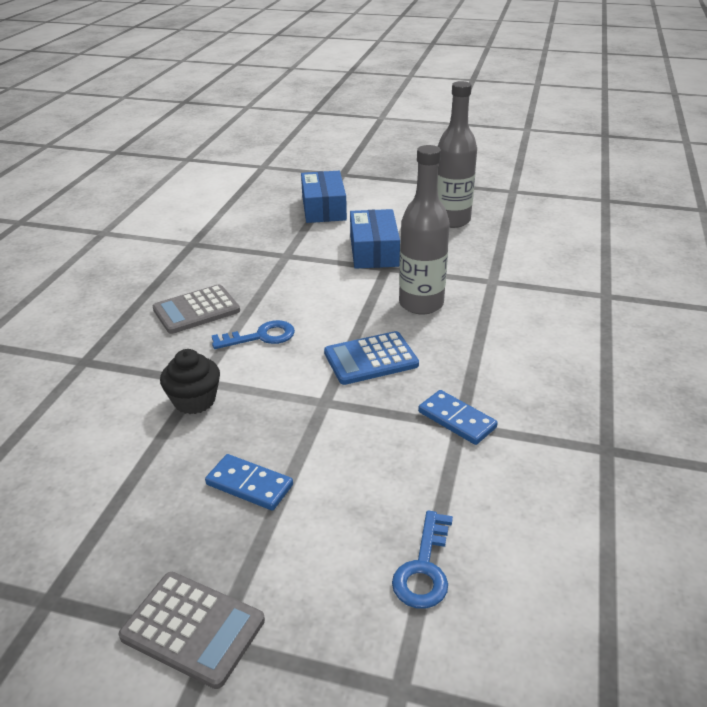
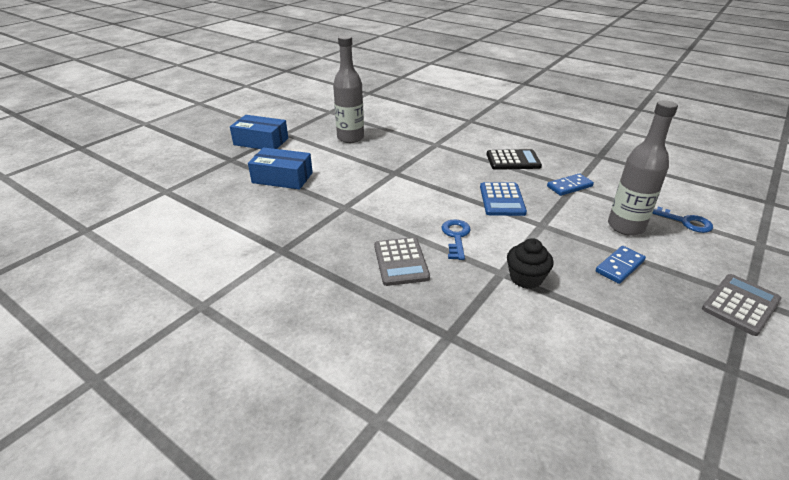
camera: 70 degrees left, 0 degrees up
(374, 251) = (368, 172): blue box -> blue box (261, 141)
(421, 304) = (448, 171): grey bottle -> grey bottle (625, 226)
(500, 354) = (513, 160): none -> black calculator

